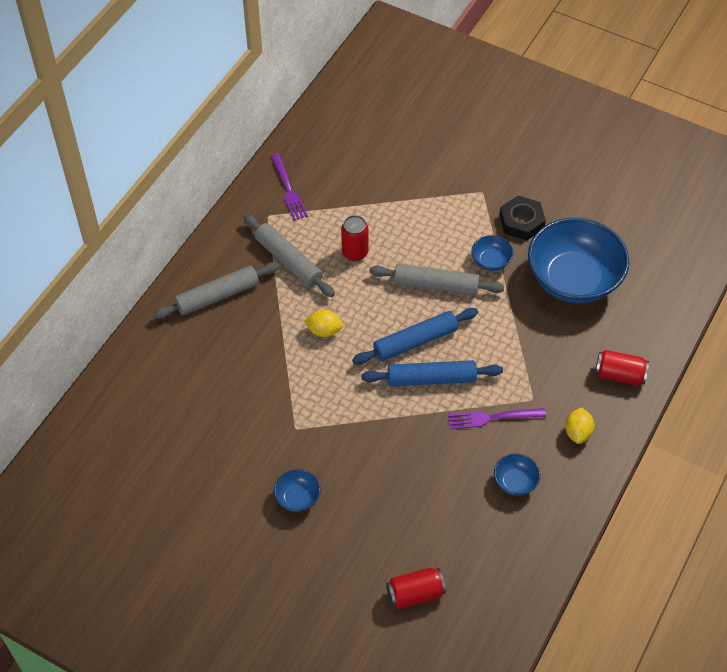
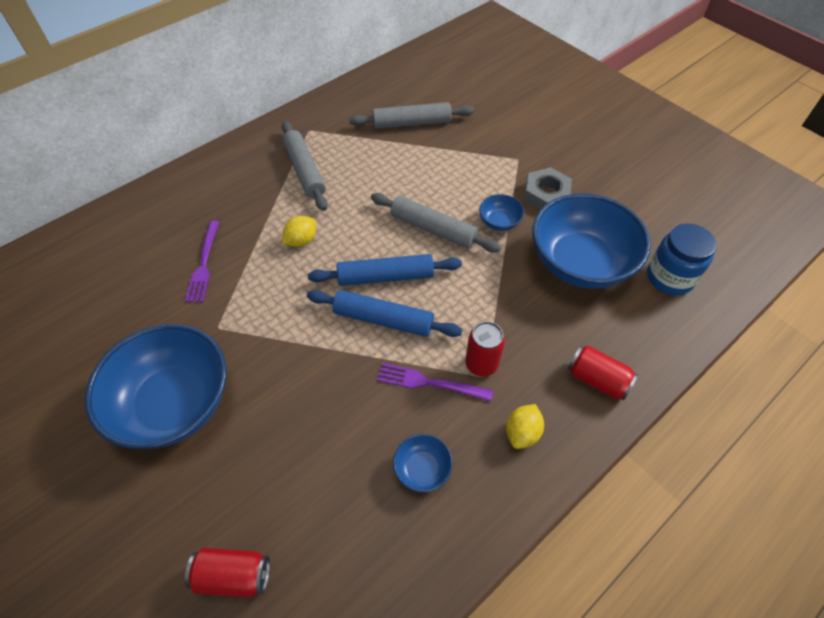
camera: 20 degrees right, 0 degrees up
(217, 296) = (223, 183): grey rolling pin -> grey rolling pin (411, 123)
(288, 189) = (339, 114): purple fork -> purple fork (204, 264)
(297, 498) = (174, 403): blue bowl -> blue bowl, size x2.36
(324, 330) = (301, 240): yellow lemon -> yellow lemon turned 75 degrees counterclockwise
(355, 252) = (369, 180): red can -> red can (481, 364)
(521, 222) = (546, 194): black nut -> grey nut
(650, 271) = (669, 278): none -> blue jar

